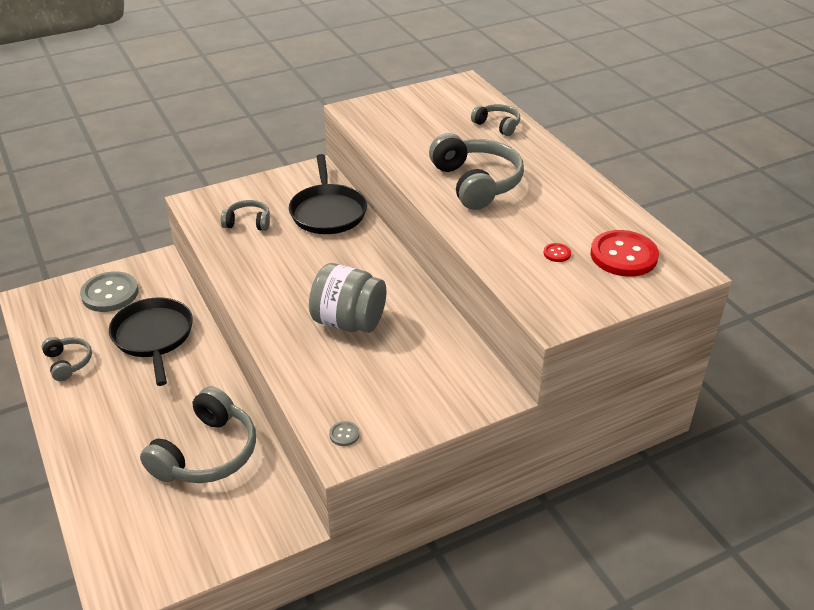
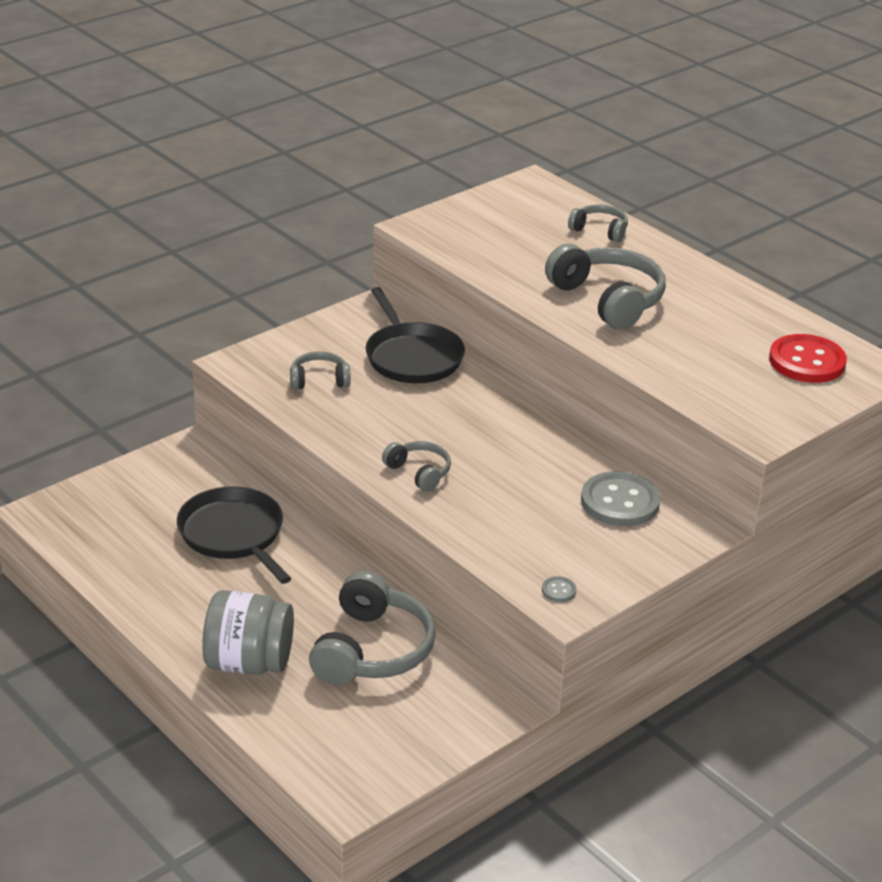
camera: 15 degrees left, 5 degrees down
(68, 363) = (141, 577): grey headphones -> grey headphones (419, 472)
(110, 293) = (146, 492): grey button -> grey button (620, 502)
(349, 322) = (503, 477): grey jar -> grey jar (249, 663)
(557, 253) = (734, 367): red button -> none

